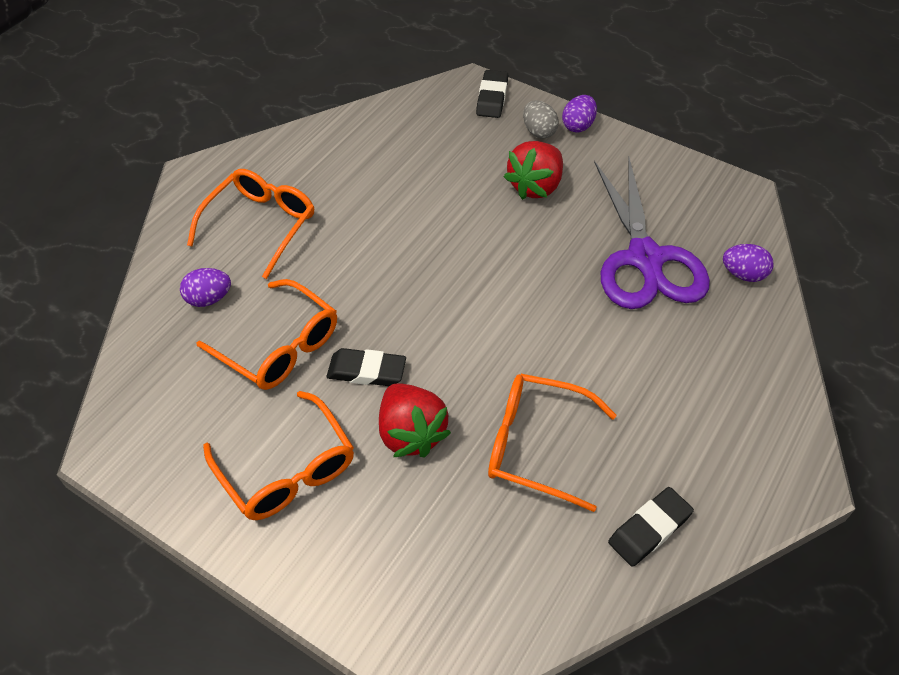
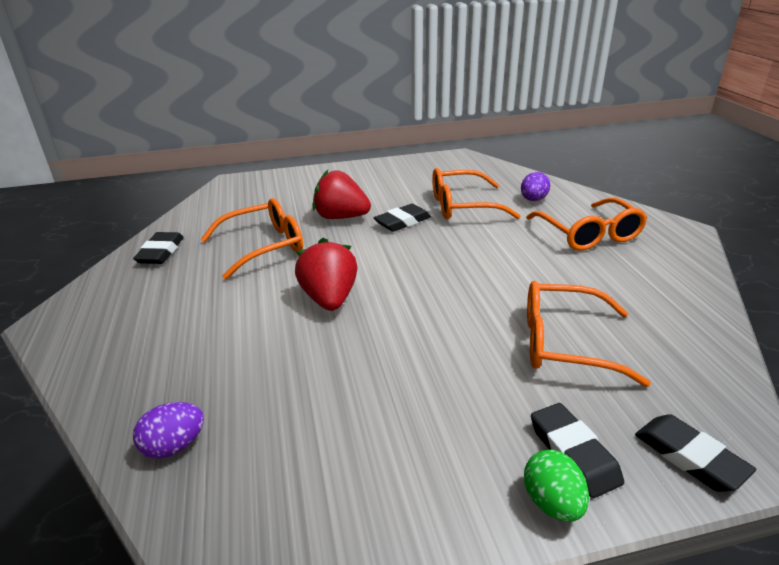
camera: 135 degrees right, 20 degrees down
(288, 471) = (378, 184): orange glasses -> orange glasses (562, 343)
(535, 186) = (479, 386): red strawberry -> red strawberry (329, 299)
(539, 131) = (573, 453): grey egg -> black eraser
(578, 126) = (552, 503): purple egg -> green egg
(645, 258) = (296, 392): purple scissors -> none

